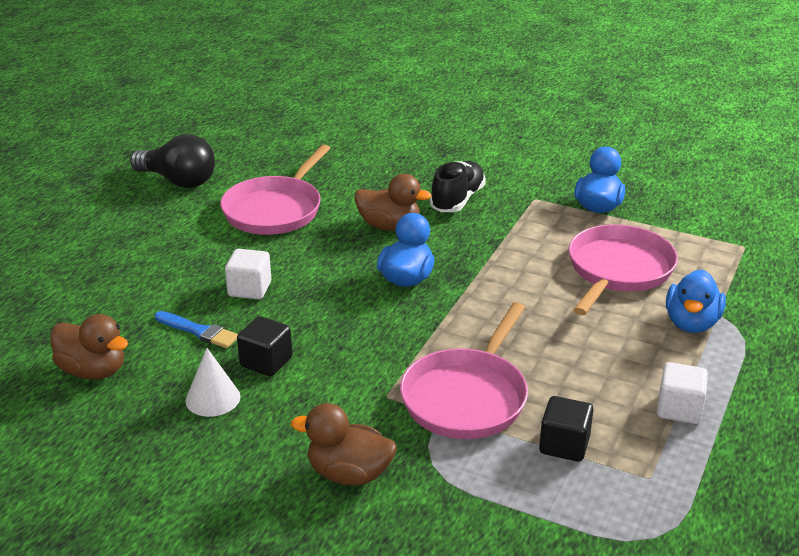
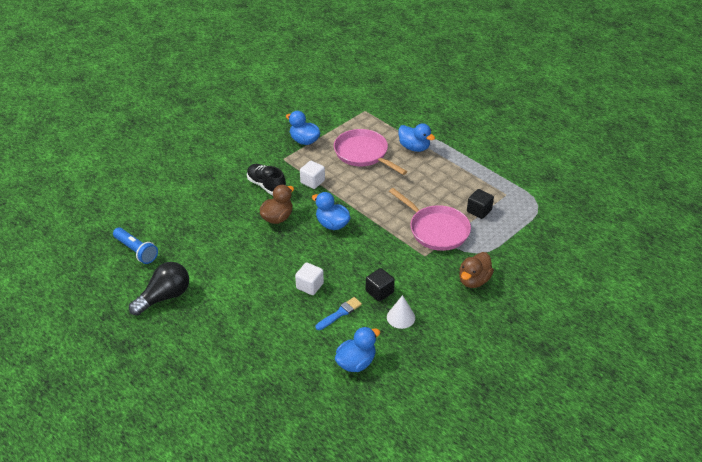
camera: 70 degrees left, 10 degrees up
(93, 371) = (356, 362): brown duck -> blue duck
(256, 141) = (136, 251): none -> blue flashlight
(275, 210) = (230, 259): pink pan -> none
(679, 409) = (469, 172): white cube -> white cube (312, 182)

